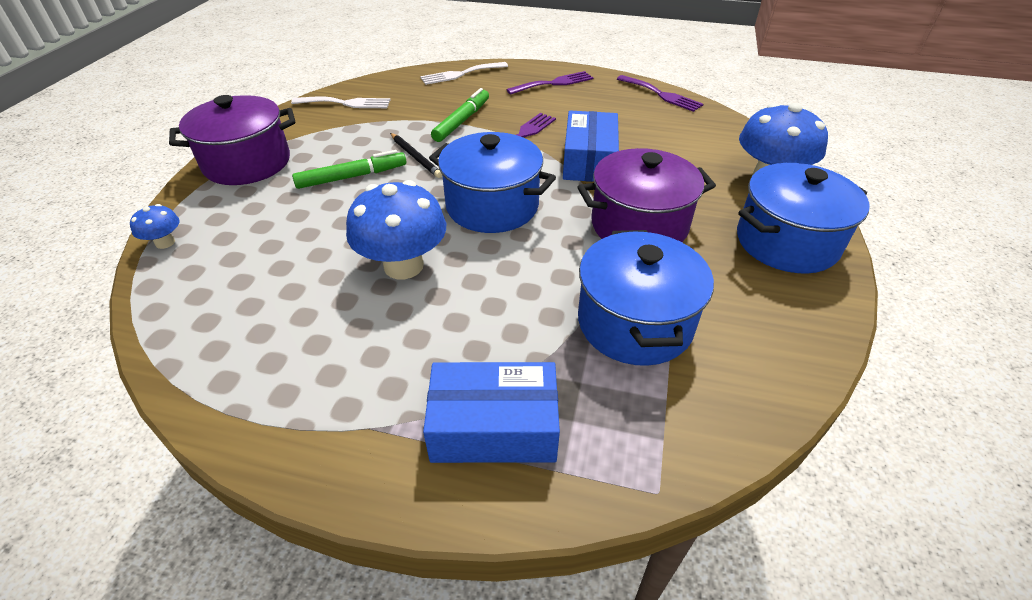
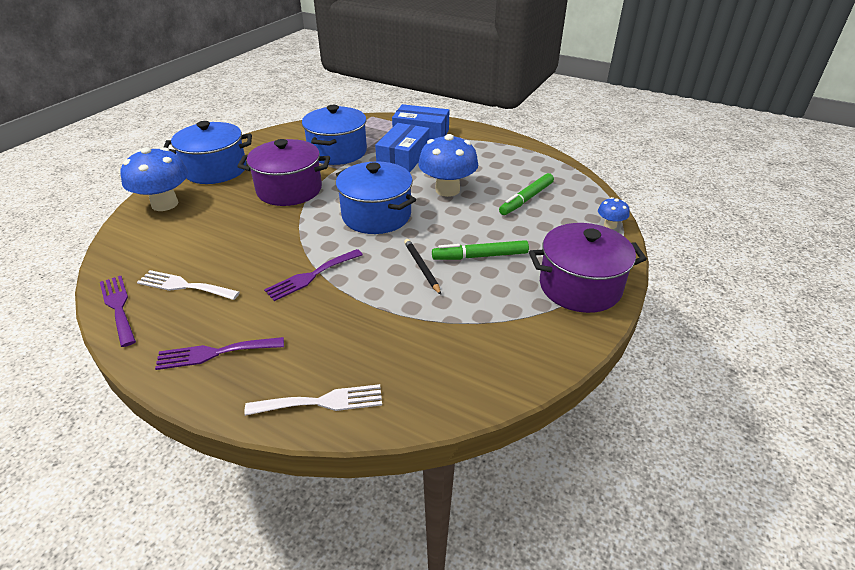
camera: 165 degrees left, 5 degrees down
(346, 103) = (489, 363): white fork -> white fork (184, 286)
(462, 121) = (361, 306): green marker -> green marker (526, 199)
(589, 160) = (276, 240): blue box -> blue box (403, 158)

